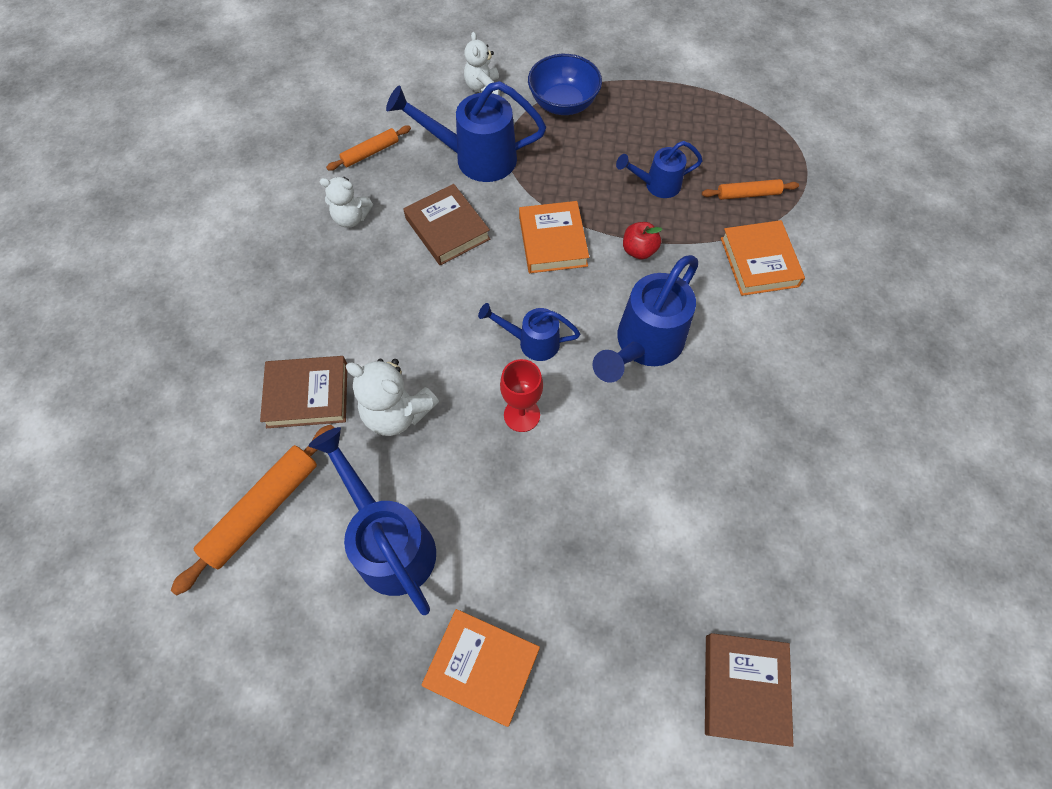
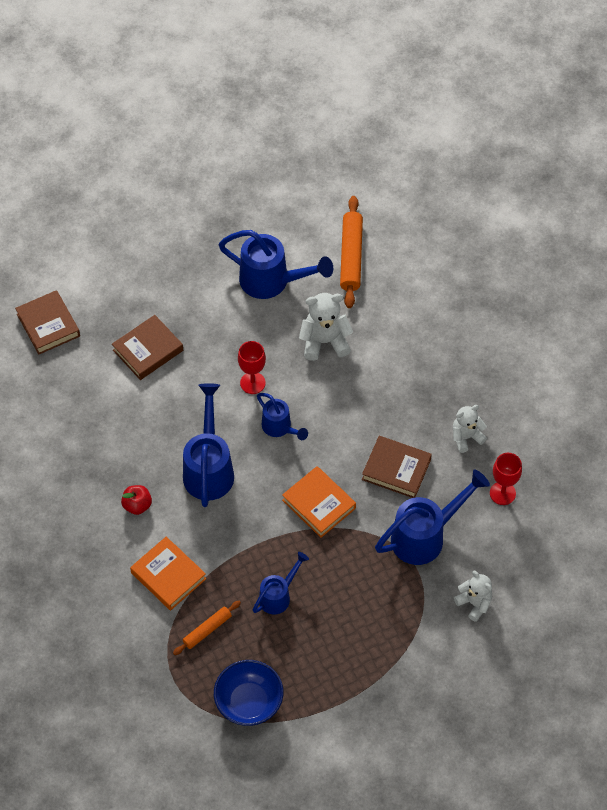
camera: 145 degrees right, 5 degrees down
(307, 395) = (384, 320): brown book -> brown book (148, 350)
(370, 152) = (502, 493): orange rolling pin -> red goblet
(482, 667) = (182, 260): orange book -> none
(531, 342) = (280, 428): blue watering can -> blue watering can turned 75 degrees clockwise
(563, 103) = (401, 628): blue bowl -> blue bowl (249, 702)
(639, 250) = (256, 533): red apple -> red apple (137, 505)

